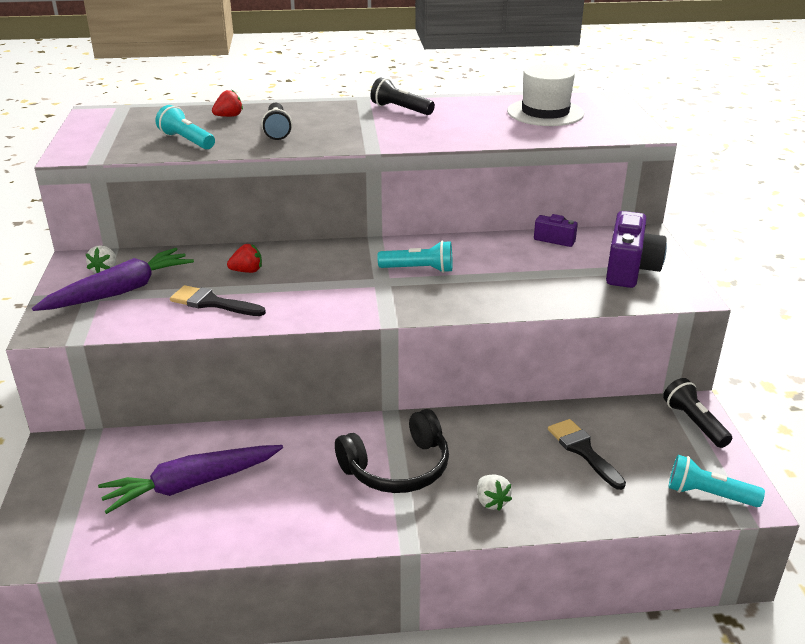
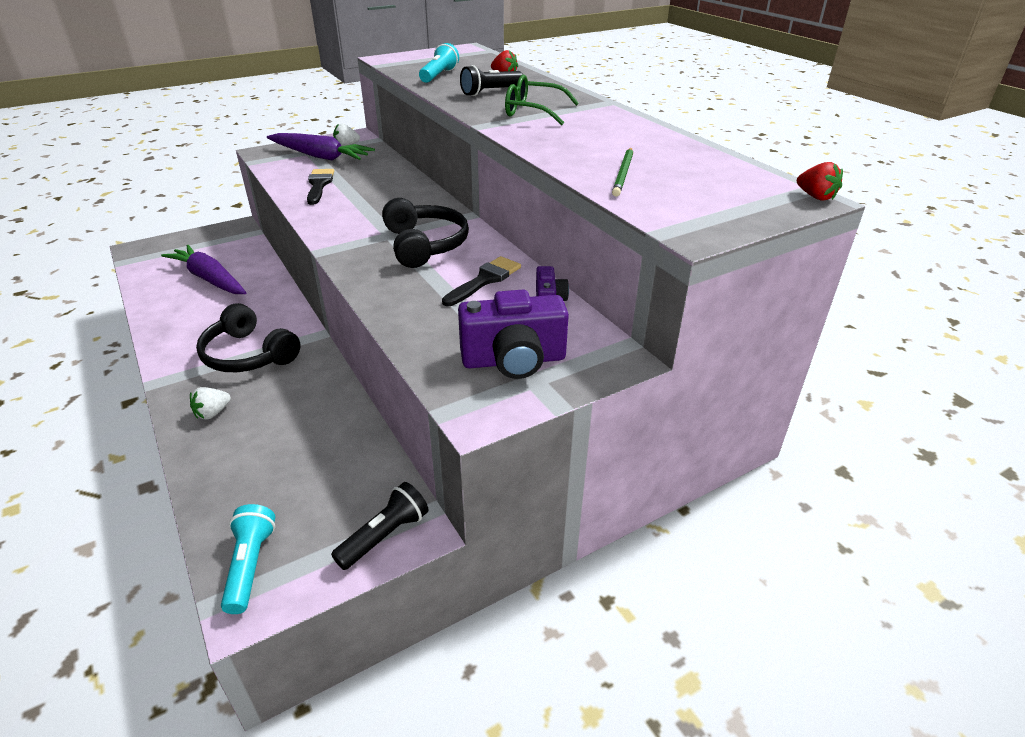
camera: 65 degrees right, 5 degrees up
(247, 271) = (375, 184): red strawberry -> red strawberry (815, 197)
(357, 126) = (533, 111): none -> green glasses
(400, 109) = (600, 118): black flashlight -> none
(419, 269) = (425, 245): turquoise flashlight -> black headphones
(529, 128) = (623, 174): none -> green pencil
(545, 113) = (687, 175): white hat -> none
(583, 450) = (303, 455): black brush -> black brush (485, 280)

